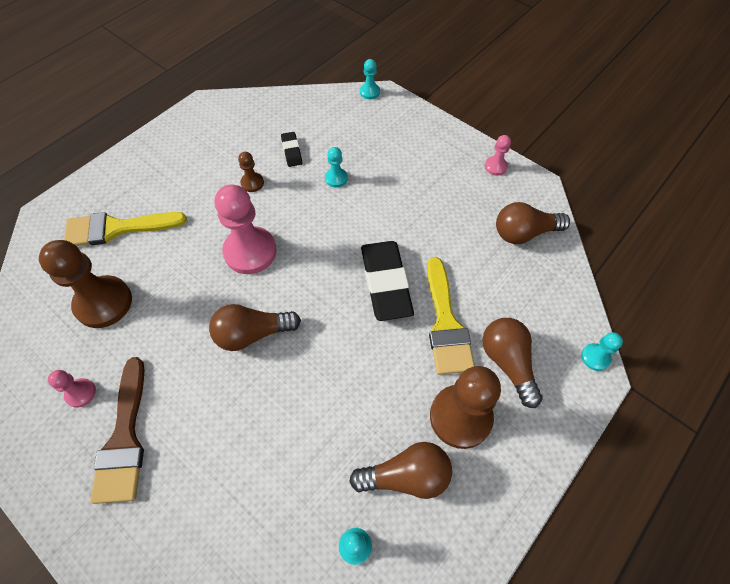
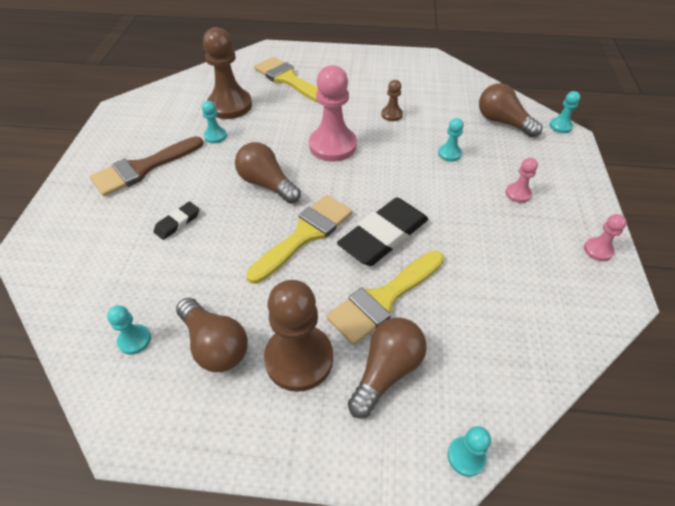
camera: 55 degrees right, 10 degrees down
(80, 393) = (161, 132): pink pawn -> pink pawn (518, 194)
(140, 342) = (215, 136): none -> turquoise pawn
(291, 151) = (444, 117): black eraser -> black eraser (177, 223)
(340, 339) = (305, 235): none -> yellow brush
(524, 233) = (548, 313): brown light bulb -> brown light bulb (502, 122)

